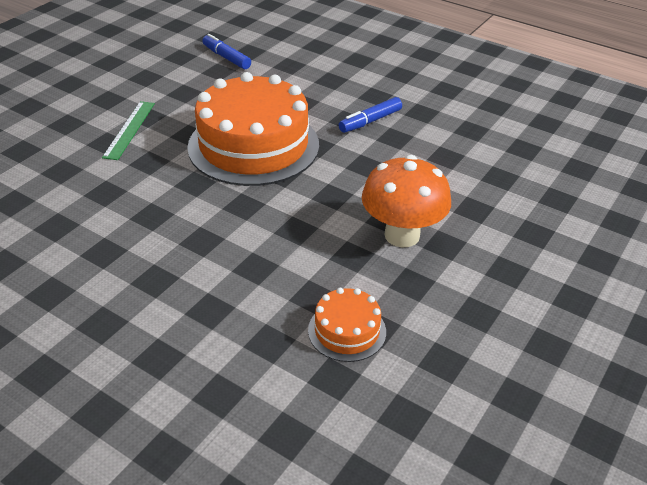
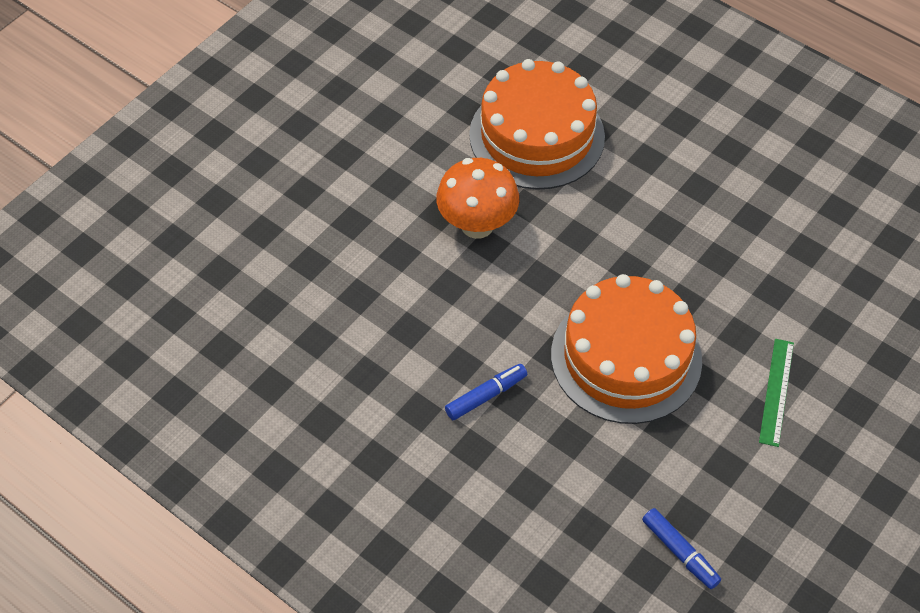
camera: 175 degrees left, 15 degrees up
(347, 331) = (537, 135): orange cake -> orange cake, size x2.19

